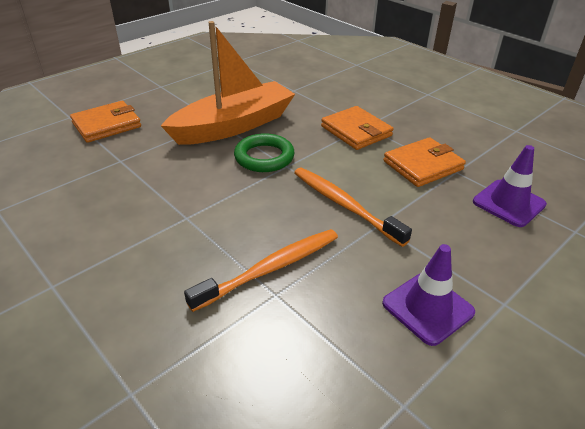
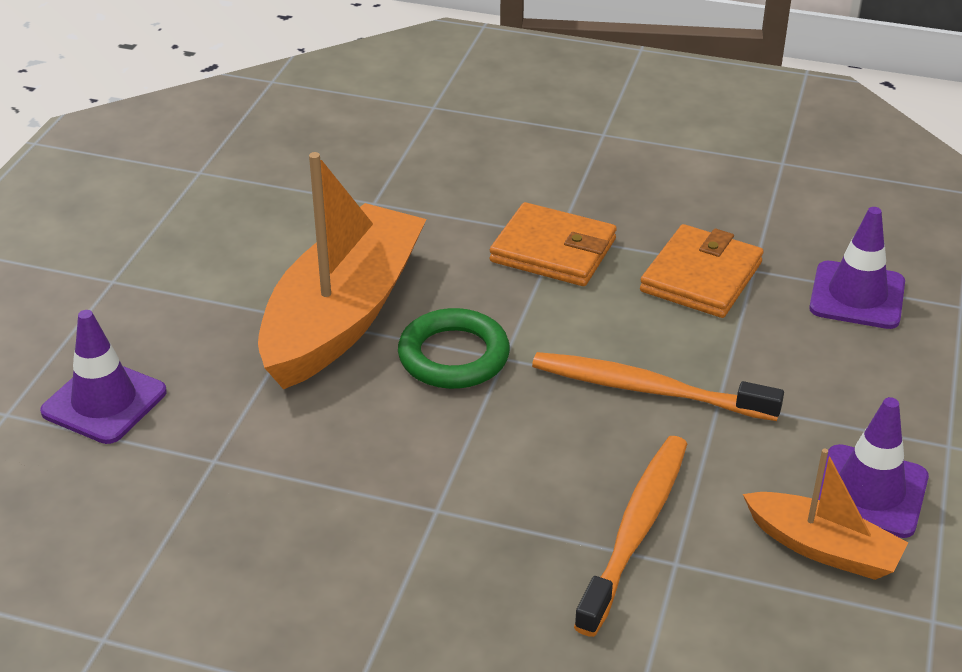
camera: 30 degrees left, 0 degrees up
(107, 125) = (104, 402): orange wallet -> purple traffic cone
(369, 326) = (822, 548): none -> orange boat

